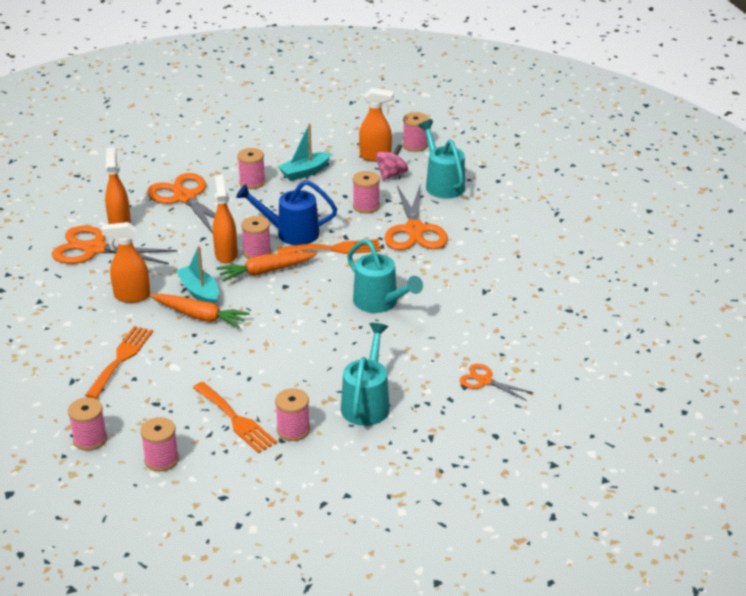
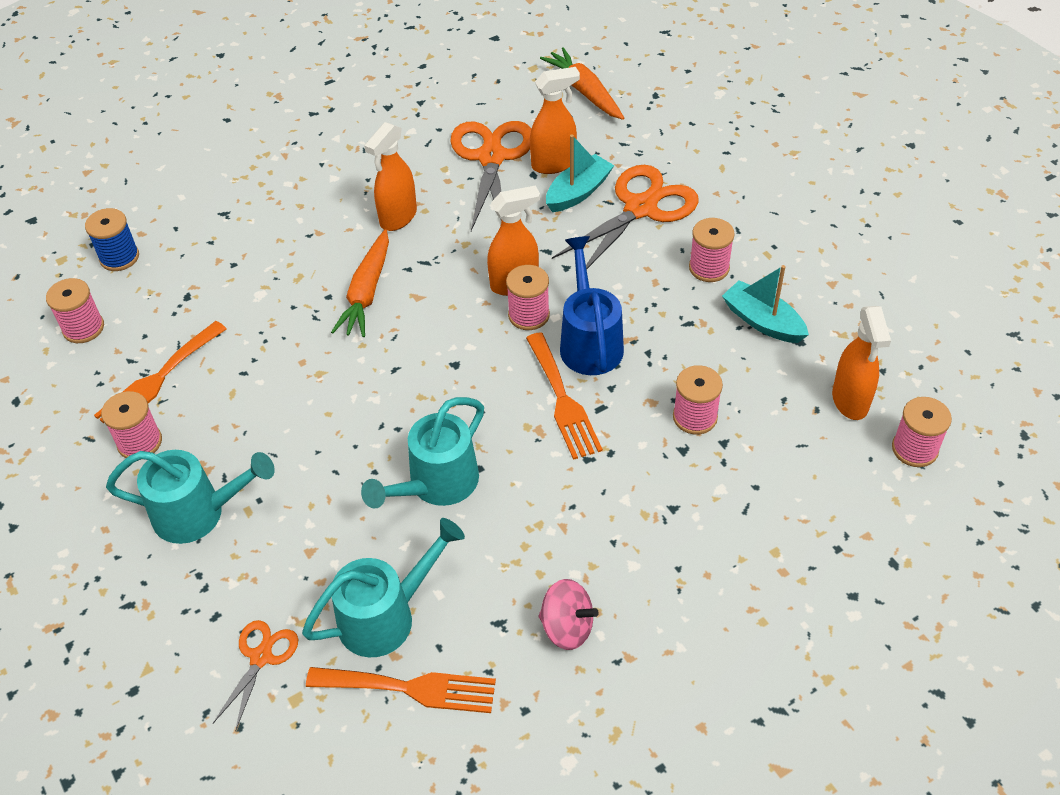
camera: 80 degrees right, 15 degrees up
(90, 439) = (119, 257): pink spool -> blue spool
(121, 359) = (269, 242): orange fork -> orange fork (410, 688)
(131, 296) = (398, 217): orange spray bottle -> orange spray bottle turned 135 degrees counterclockwise
(199, 292) = (420, 279): turquoise boat -> turquoise boat (578, 192)
(265, 271) = (484, 335): orange carrot -> orange carrot (584, 91)
(391, 174) = (804, 432): pink spinning top -> pink spinning top (567, 627)
(414, 230) = (646, 494): orange scissors -> none
(442, 184) = (805, 510): turquoise watering can -> turquoise watering can (386, 616)

